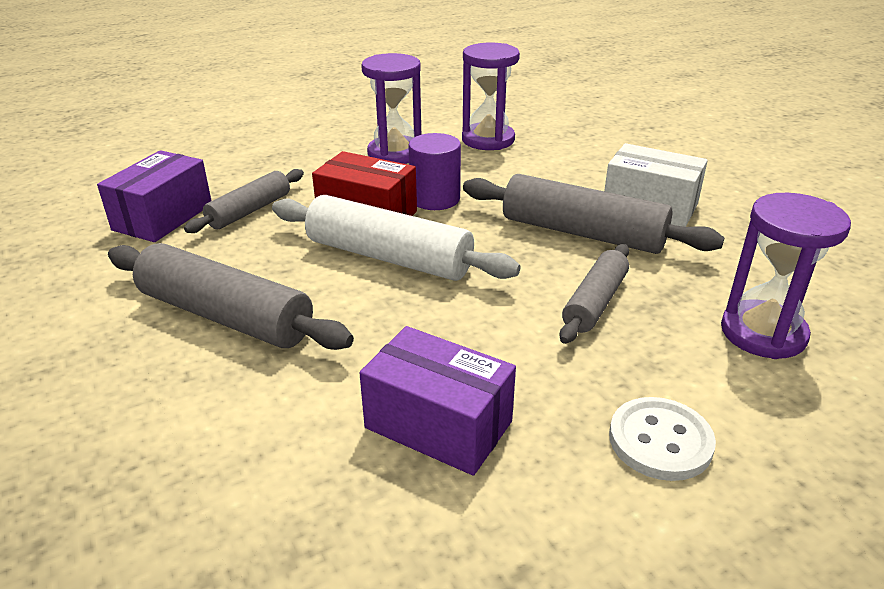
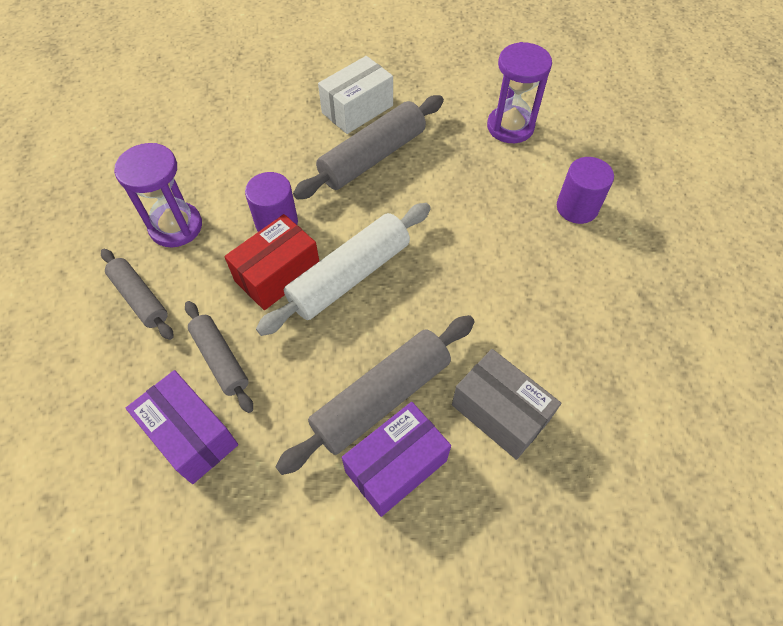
camera: 70 degrees left, 25 degrees up
(222, 421) = (500, 412): none -> grey box
(438, 424) = (537, 298): purple box -> purple box (396, 466)
(488, 140) = (193, 155): purple hourglass -> none
(595, 302) = (453, 184): grey rolling pin -> grey rolling pin (140, 298)
(660, 441) = (577, 207): white button -> purple cylinder

